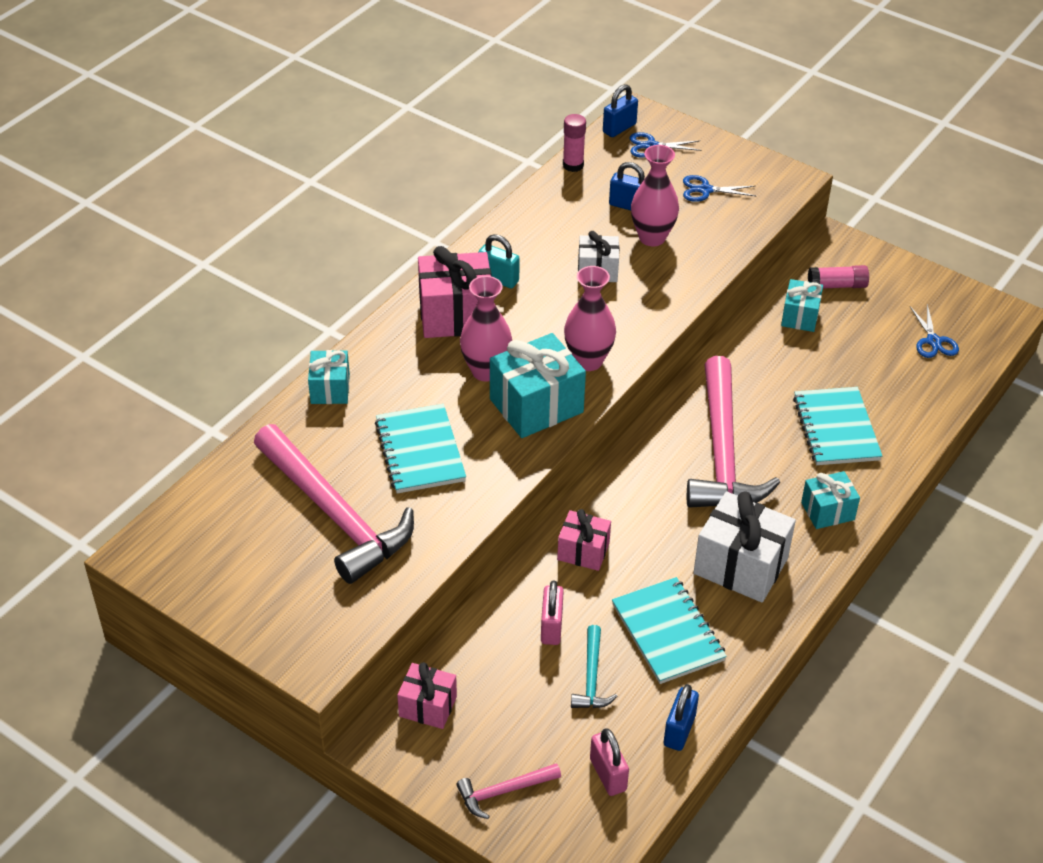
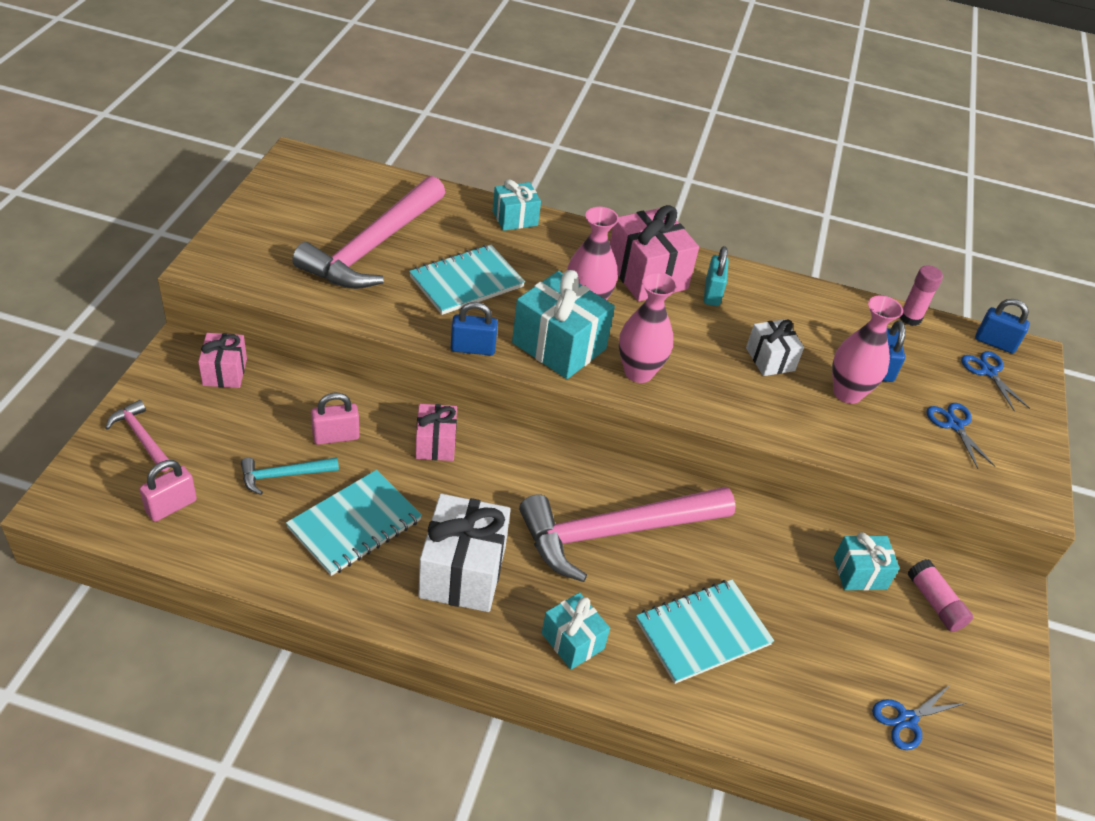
camera: 65 degrees right, 0 degrees up
(679, 730) = (234, 552): blue padlock -> blue padlock (473, 348)

